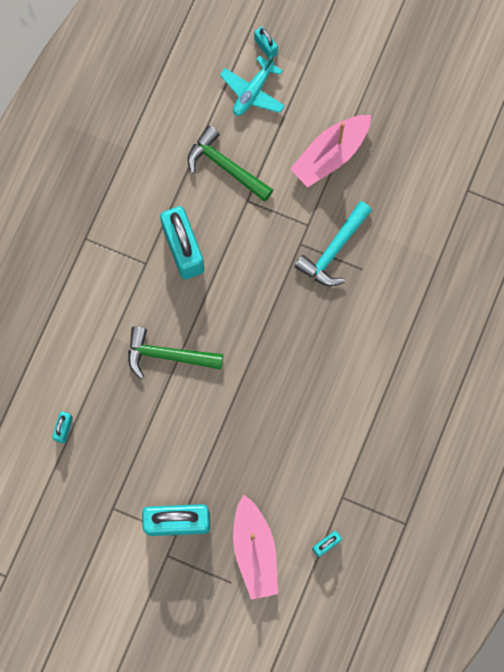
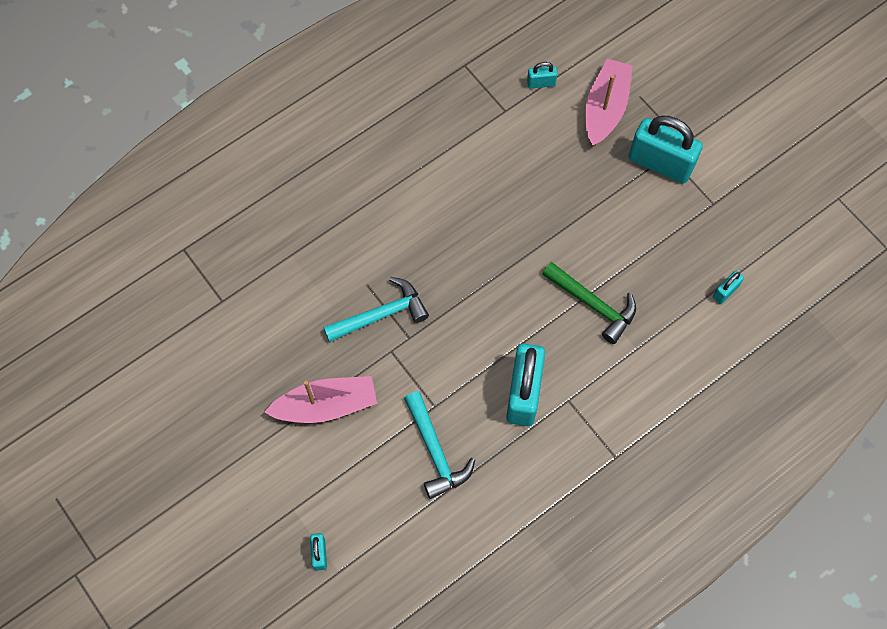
camera: 150 degrees left, 10 degrees down
(226, 166) = (435, 451): green hammer -> turquoise hammer
(253, 92) = (362, 513): turquoise plane -> none

